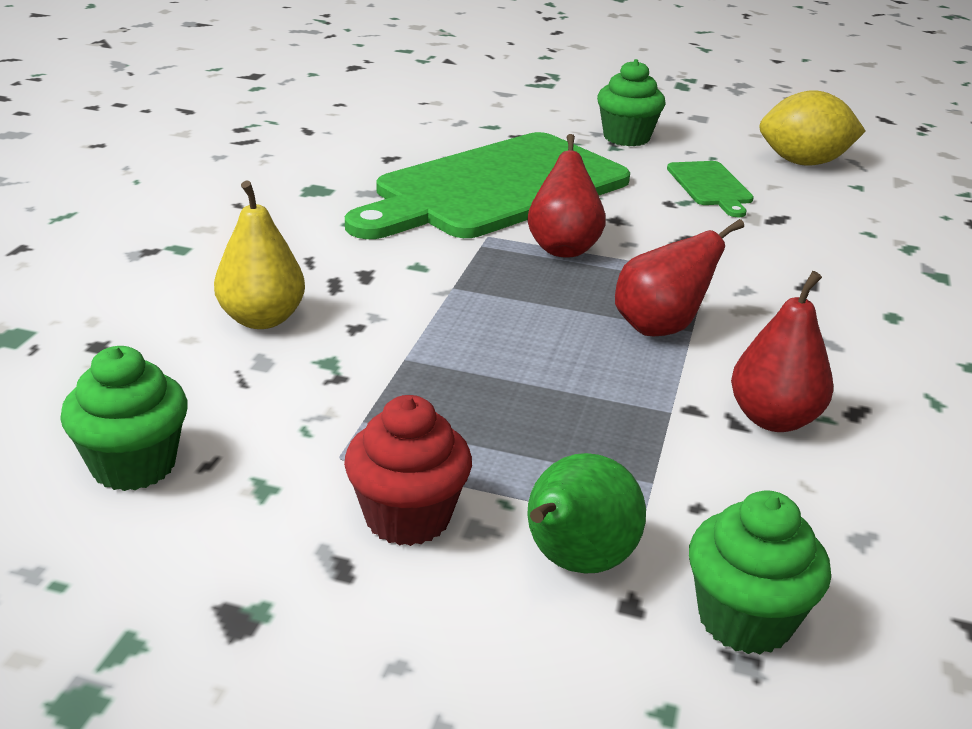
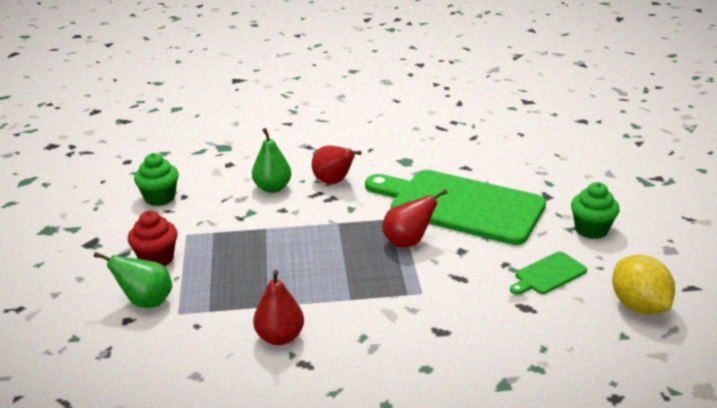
camera: 70 degrees right, 0 degrees up
(262, 319) = (272, 188): yellow pear -> green pear
(660, 328) = (345, 288): red pear -> red pear (334, 182)
(745, 619) = (129, 349): green cupcake -> none

